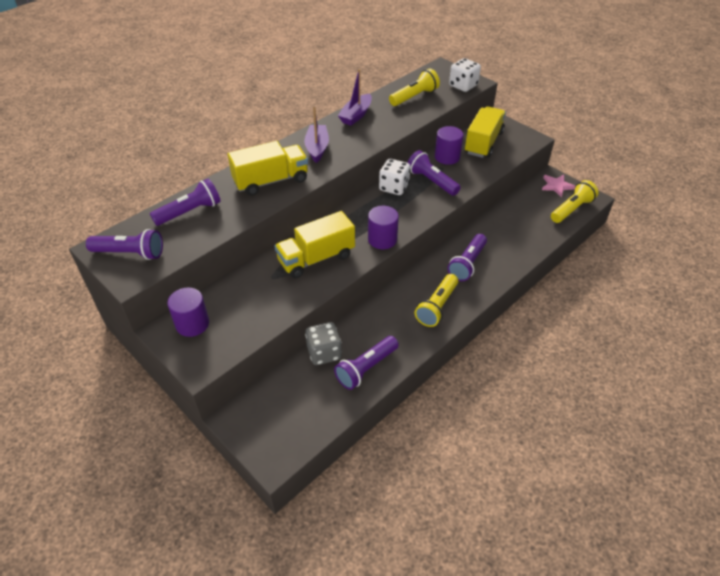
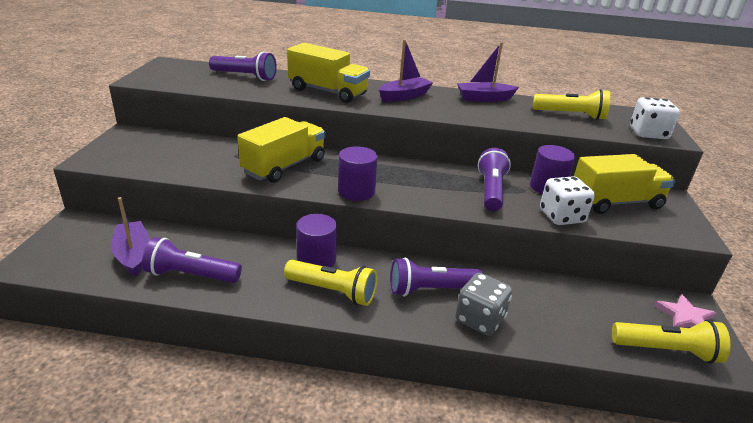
camera: 50 degrees right, 15 degrees down
(130, 253) = (170, 72): purple flashlight -> none
(192, 324) = (142, 141): purple cylinder -> purple cylinder (316, 259)
(314, 393) = (133, 255): none -> purple boat
(316, 258) = (284, 166): yellow truck -> yellow truck turned 105 degrees clockwise
(324, 353) = (194, 240): grey dice -> grey dice (480, 319)
(394, 187) = (445, 173): white dice -> white dice (561, 216)
(437, 306) = (332, 291): yellow flashlight -> yellow flashlight turned 150 degrees counterclockwise

